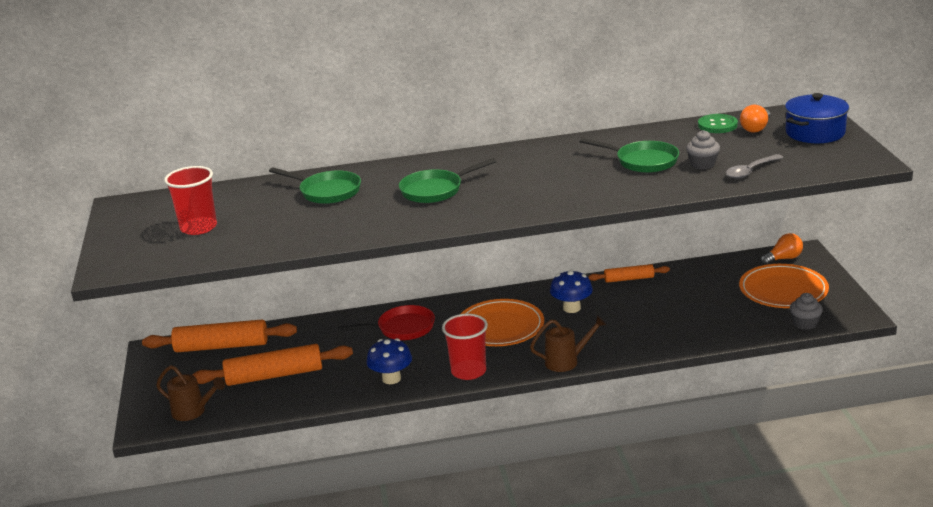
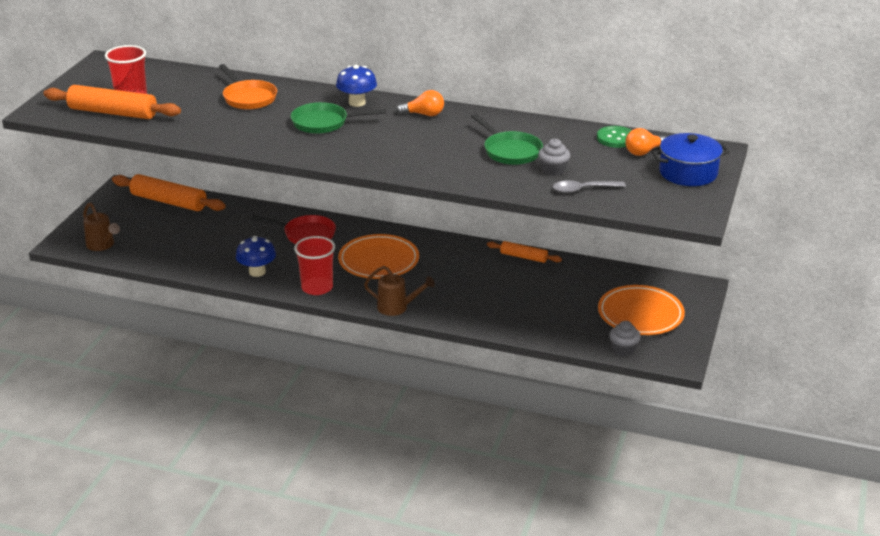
camera: 25 degrees right, 5 degrees up
(274, 375) = (181, 238): orange rolling pin -> orange rolling pin (113, 112)
(326, 192) = (248, 98): green pan -> orange pan
(571, 308) = (450, 265): blue mushroom -> blue mushroom (357, 102)
(783, 259) = (675, 286): orange light bulb -> orange light bulb (424, 114)

